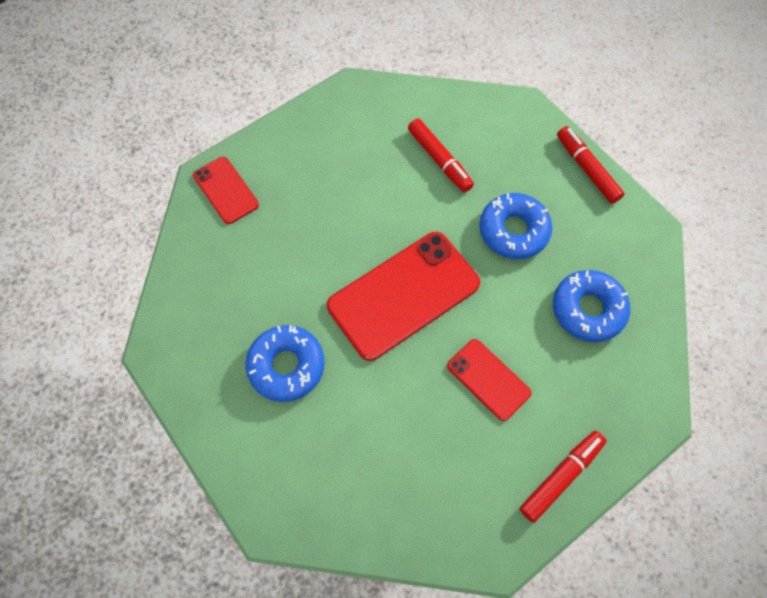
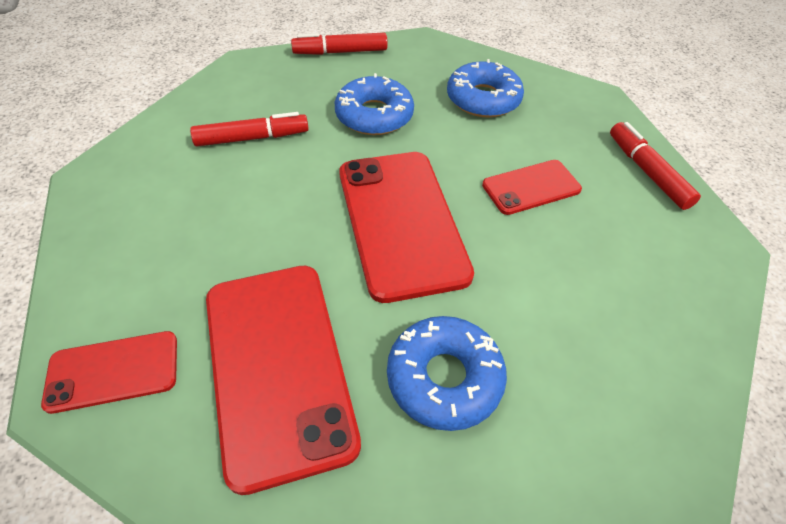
camera: 70 degrees left, 15 degrees down
(259, 270) = (277, 367): none -> red phone

